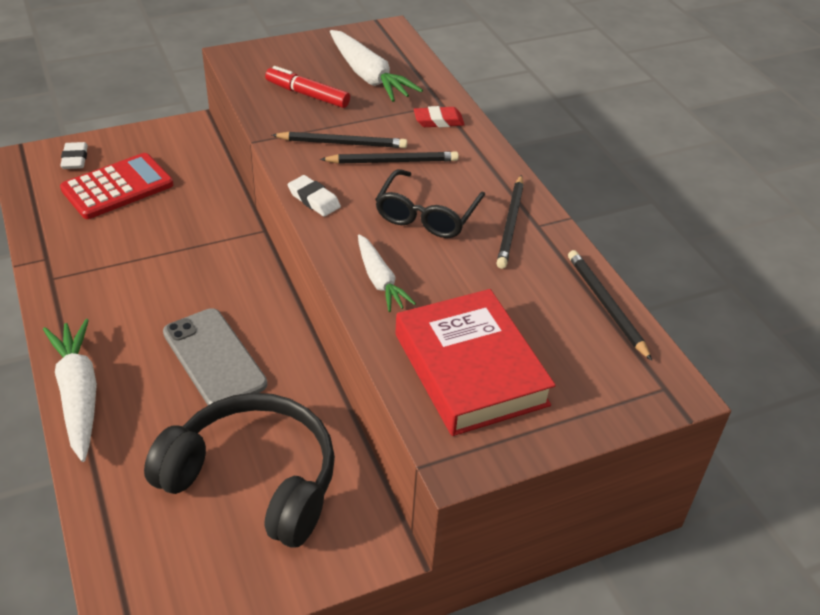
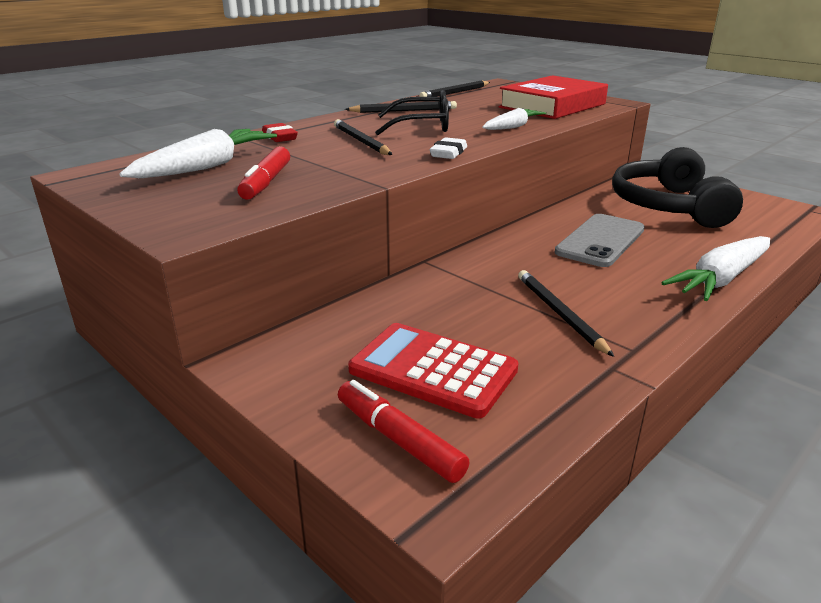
camera: 110 degrees left, 15 degrees down
(75, 159) = (398, 439): white eraser -> red marker
(342, 143) = (349, 157): black pencil -> black pencil (559, 314)

